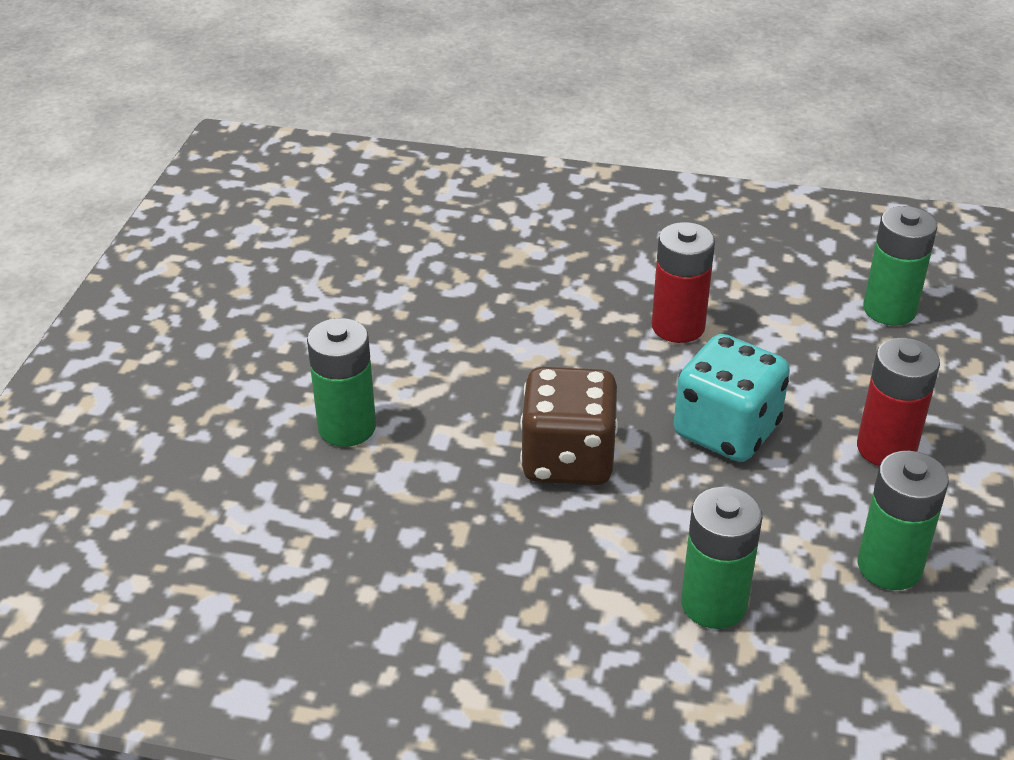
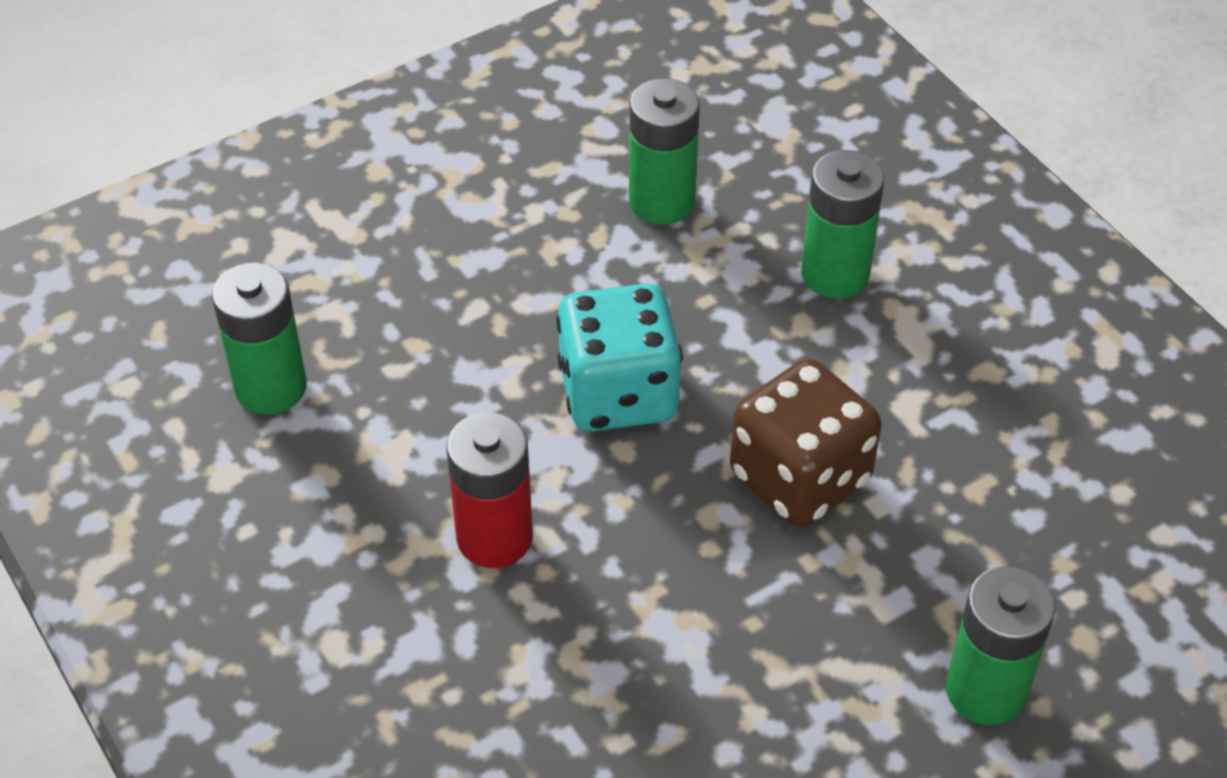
camera: 135 degrees left, 10 degrees up
(886, 448) = (511, 276): red battery -> none

